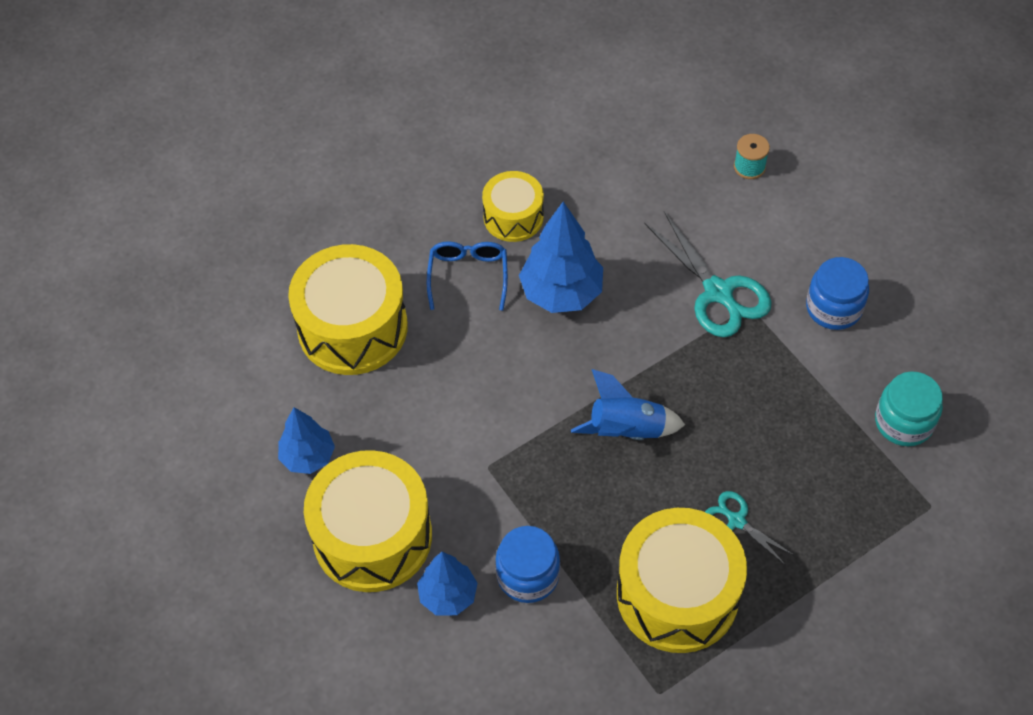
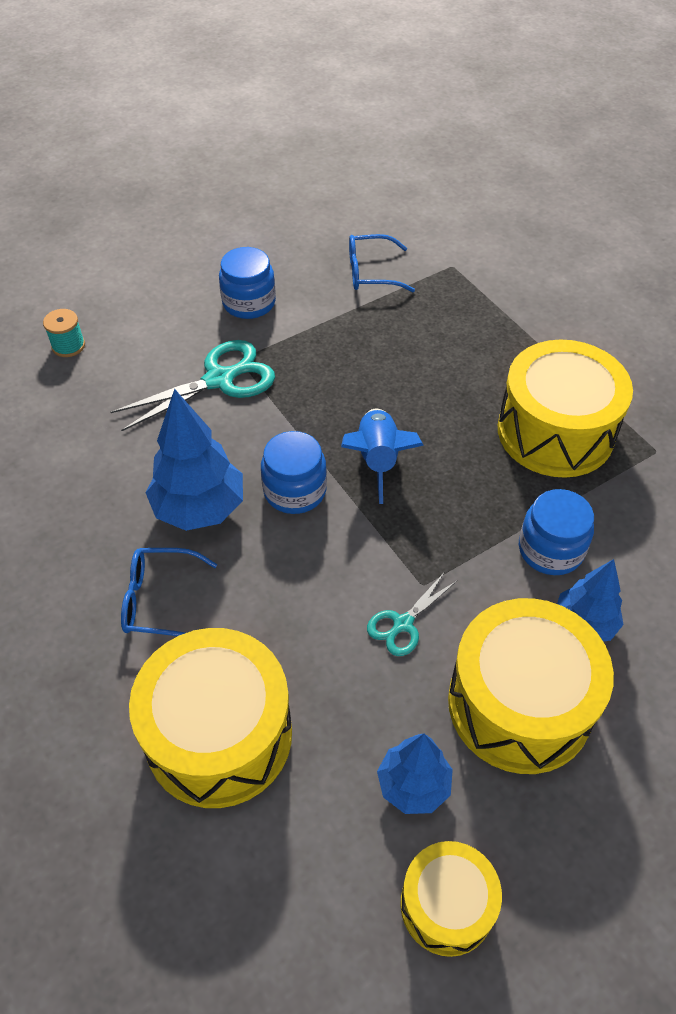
camera: 90 degrees left, 5 degrees down
(513, 217) = (82, 552): yellow drum -> yellow drum (447, 905)
(585, 363) = (295, 491): none -> blue jar
(736, 521) = (475, 385): turquoise scissors -> turquoise scissors (403, 624)
(903, 422) = (372, 272): turquoise jar -> blue glasses

